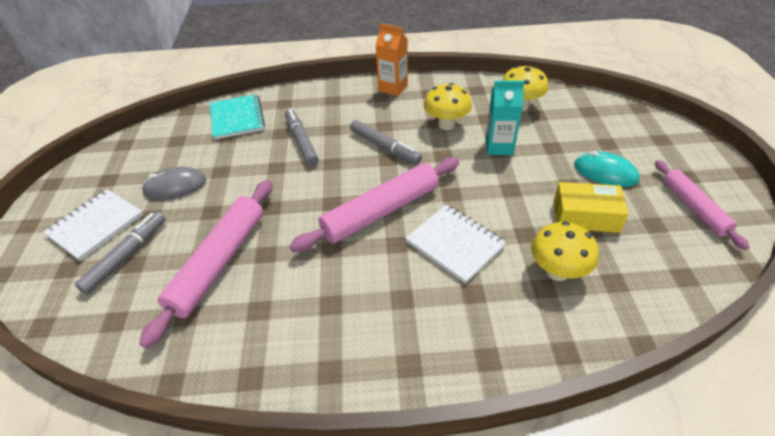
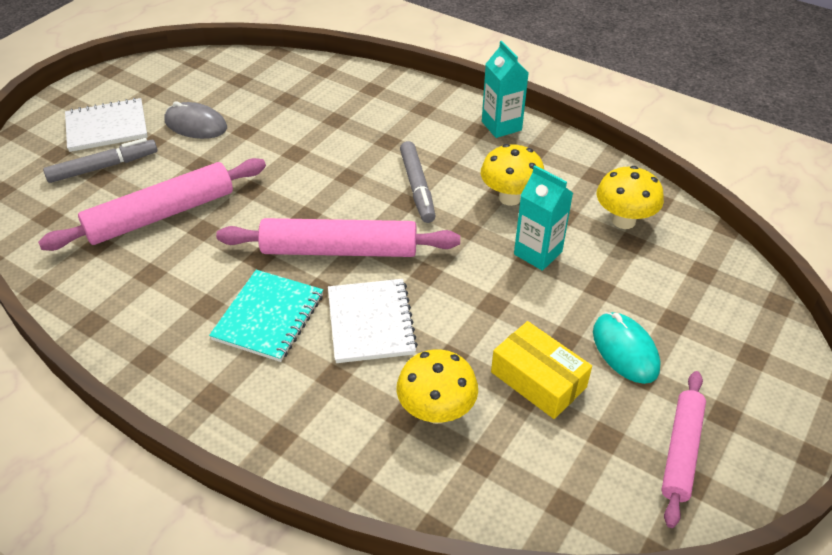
camera: 35 degrees right, 0 degrees up
(237, 118) = (312, 83): turquoise notebook -> turquoise notebook (268, 317)
(301, 141) = (345, 138): grey marker -> none
(393, 88) = (501, 126): orange carton -> turquoise carton

